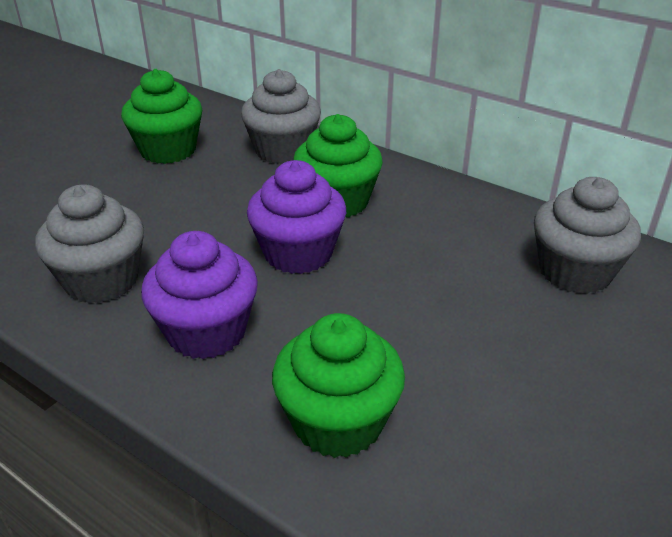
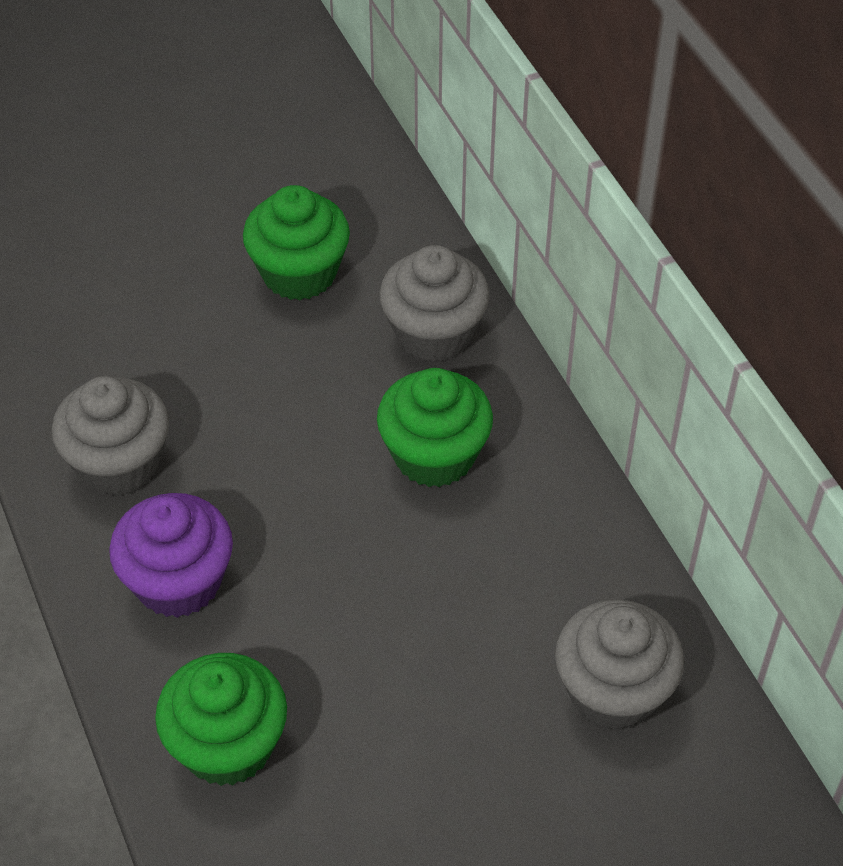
camera: 30 degrees right, 15 degrees up
(298, 253) = (334, 517): purple cupcake -> none

